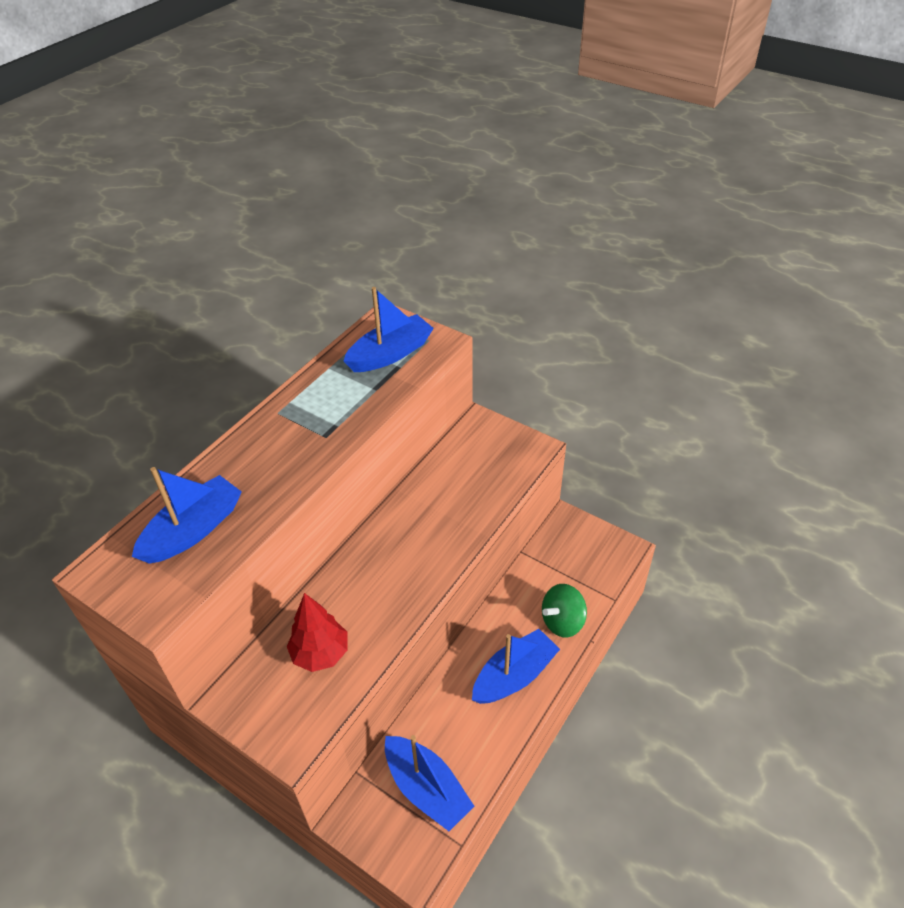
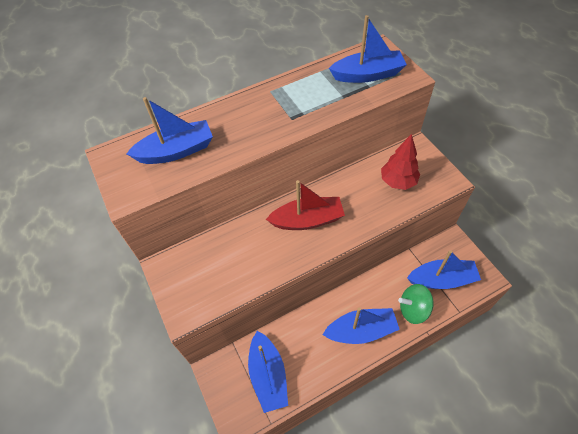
camera: 30 degrees right, 10 degrees up
(320, 653) = (231, 263): red tree -> red tree (398, 182)
(391, 559) = (307, 220): none -> red boat
(577, 572) = (442, 279): none -> blue boat

